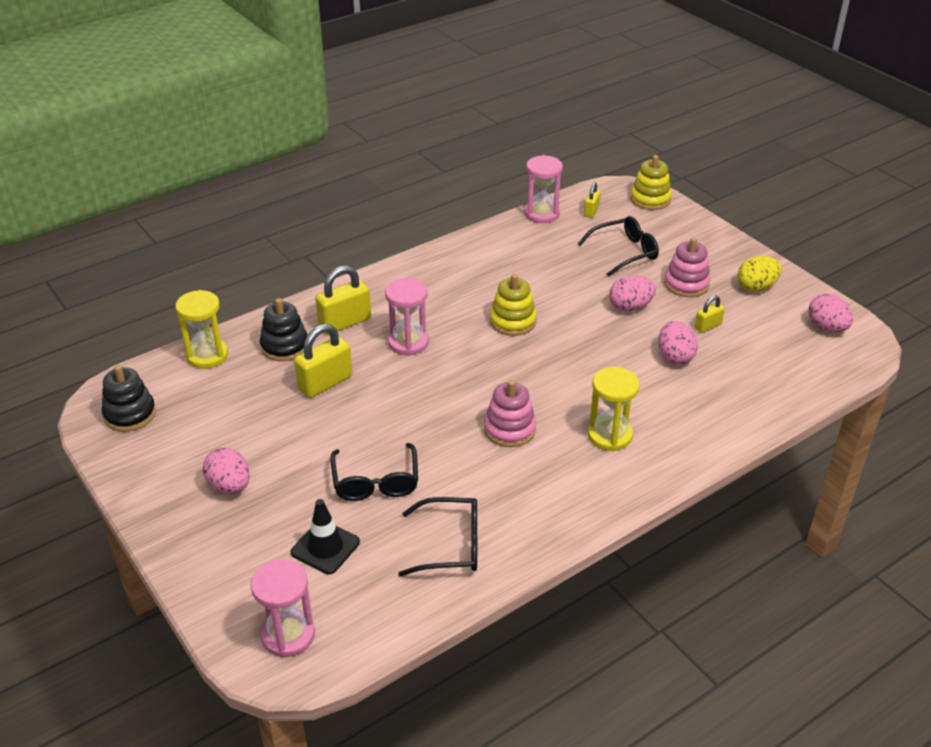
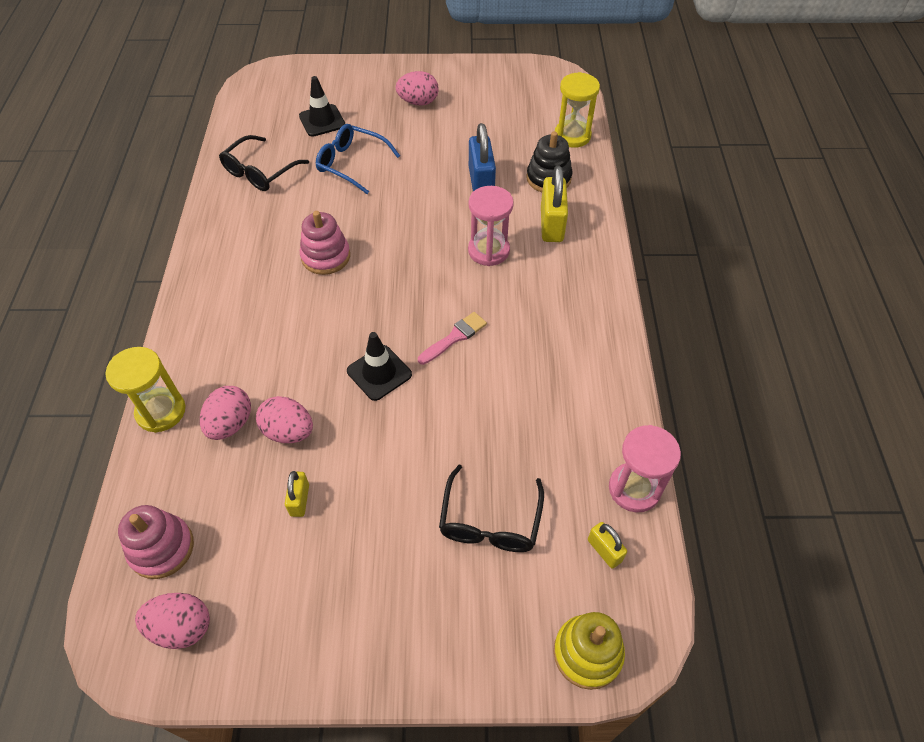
camera: 125 degrees right, 15 degrees up
(130, 414) = (534, 83): black stacking toy -> none
(288, 635) = (278, 85): pink hourglass -> none
(325, 383) = (481, 182): yellow padlock -> blue padlock
(375, 482) = (351, 164): black glasses -> blue glasses
(513, 321) = (454, 337): yellow stacking toy -> pink brush
(582, 341) = (379, 373): none -> black traffic cone
(609, 435) = (254, 313): yellow hourglass -> yellow hourglass (161, 411)
(630, 307) = (391, 450): pink egg -> pink egg (230, 424)
(686, 284) = (381, 539): pink stacking toy -> pink stacking toy (162, 548)
(756, 287) = (310, 616): yellow egg -> none

